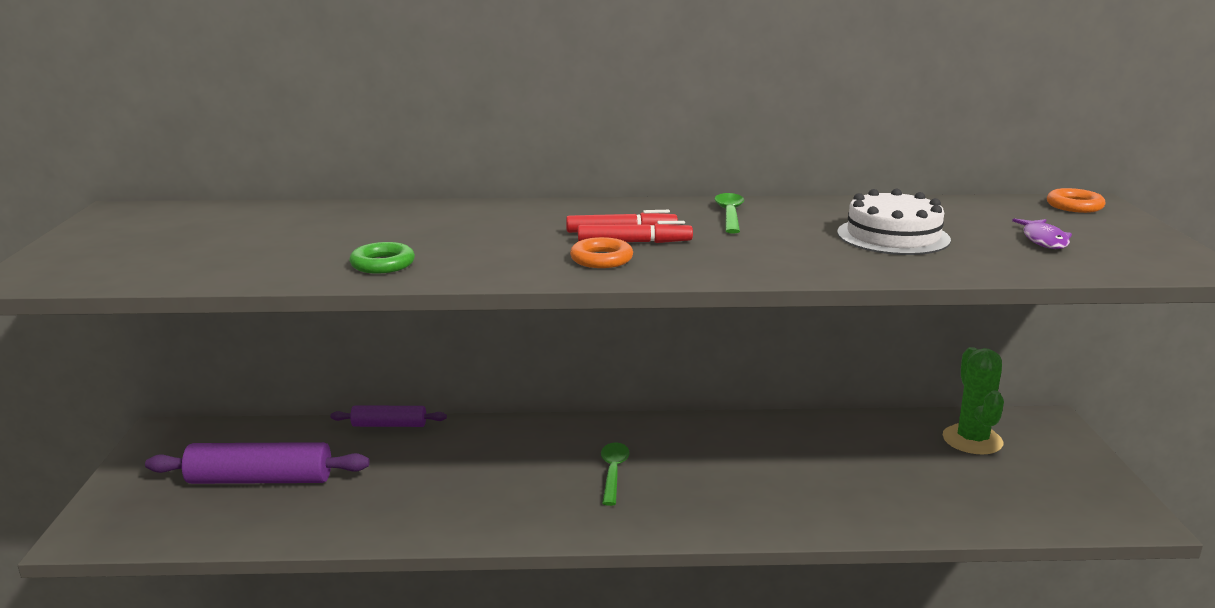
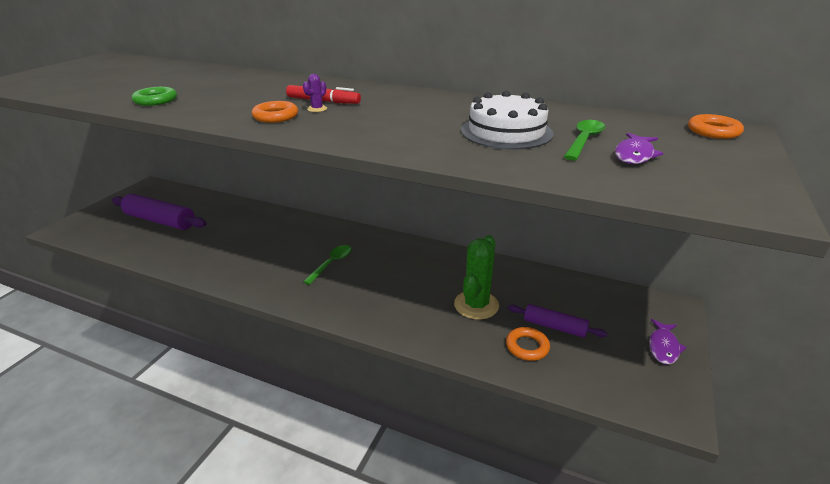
camera: 25 degrees right, 10 degrees up
(389, 425) = (249, 206): purple rolling pin -> purple rolling pin (554, 327)
(634, 242) = (317, 109): red marker -> purple cactus
(729, 214) = (414, 100): green spoon -> green spoon (584, 140)
(947, 501) = (527, 347): none -> orange ring
(972, 440) = (593, 306): green cactus -> green cactus (476, 305)
(1075, 463) = (663, 347): none -> purple fish

